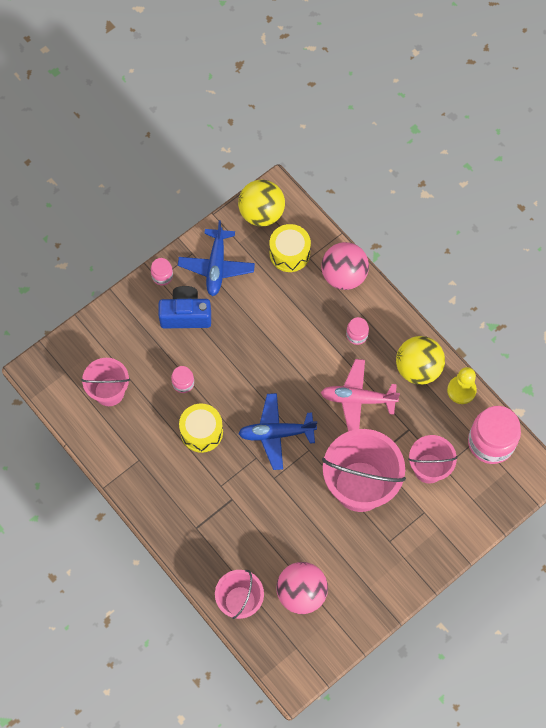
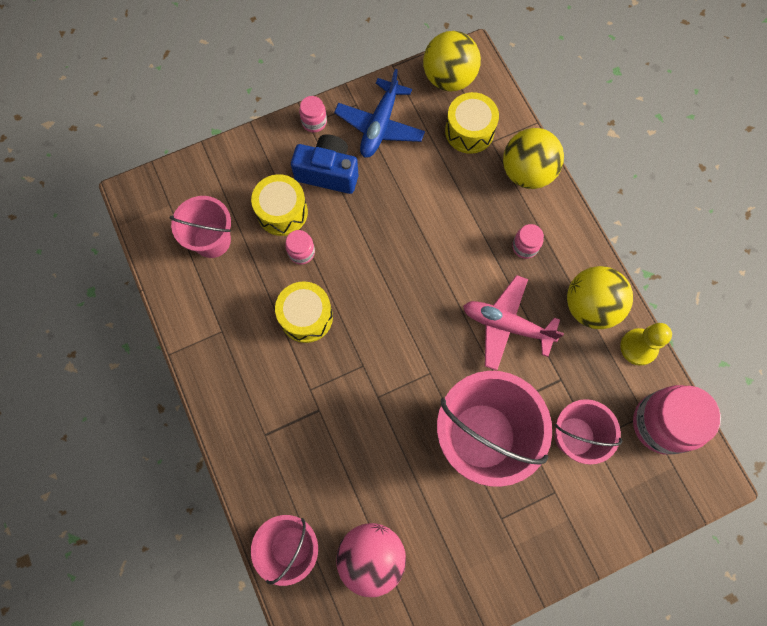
camera: 15 degrees right, 5 degrees up
(158, 355) = (282, 212): none -> yellow drum
(276, 433) = (395, 342): blue plane -> none
(344, 275) = (527, 172): pink ball -> yellow ball

